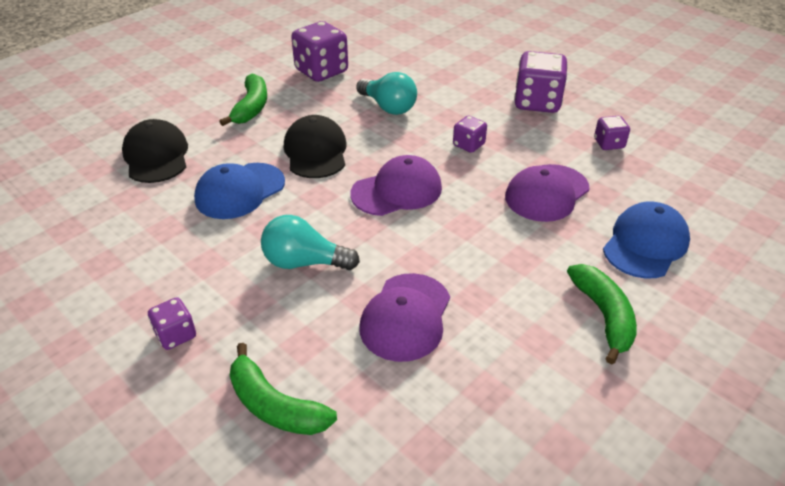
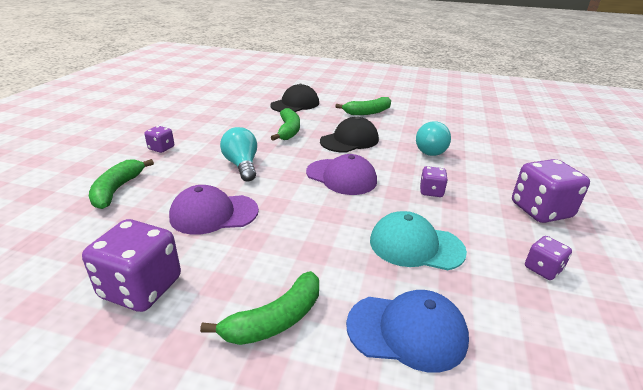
camera: 60 degrees right, 10 degrees down
(240, 191) = (288, 131): blue cap -> green banana
(321, 71) = (434, 119): purple dice -> purple dice (141, 288)
(546, 193) = (416, 245): purple cap -> turquoise cap

